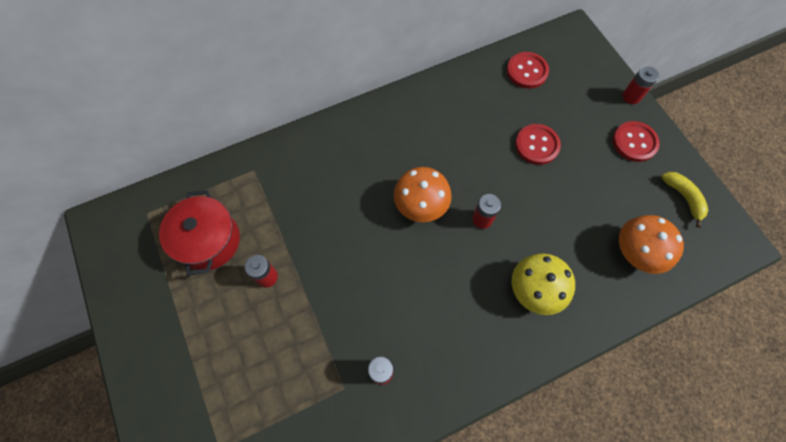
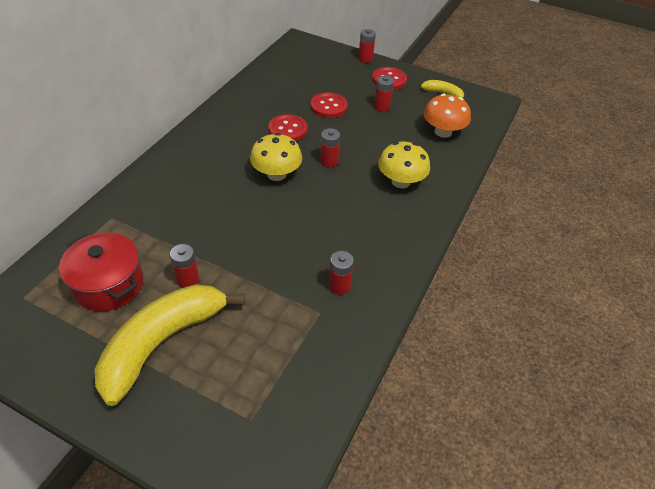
camera: 40 degrees left, 20 degrees down
(208, 327) = (162, 343): none -> yellow banana
(421, 205) = (276, 174): orange mushroom -> yellow mushroom
(527, 71) = (285, 71): red button -> red button (288, 129)
(594, 177) = (381, 107): none -> red battery

